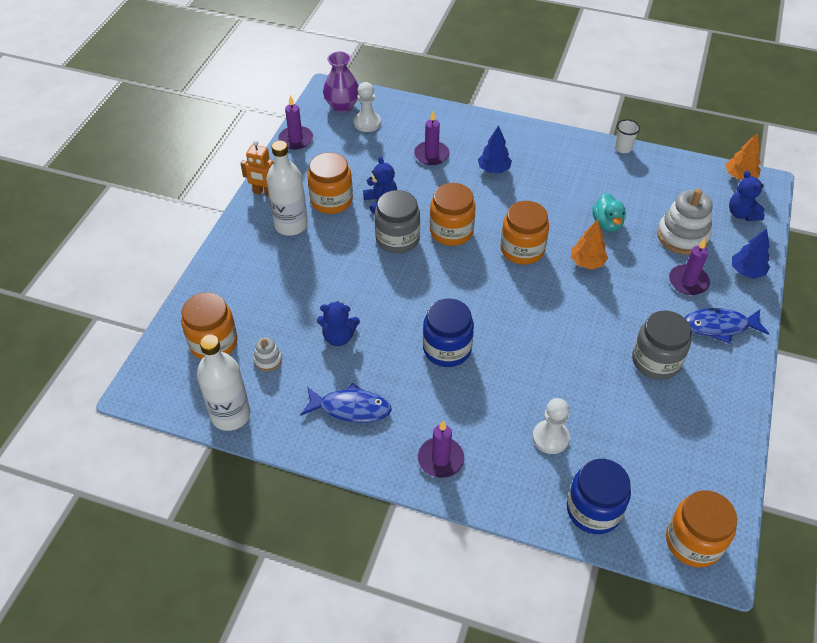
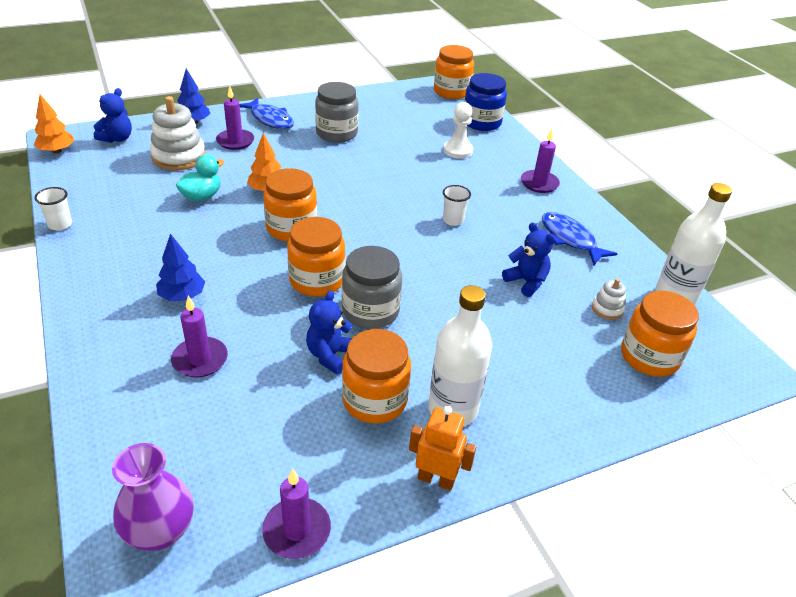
camera: 135 degrees left, 10 degrees down
(264, 193) = (436, 479): orange robot -> orange robot turned 45 degrees counterclockwise
(367, 123) = (182, 468): white pawn -> none
(447, 349) = (453, 220): blue jar -> white cup

